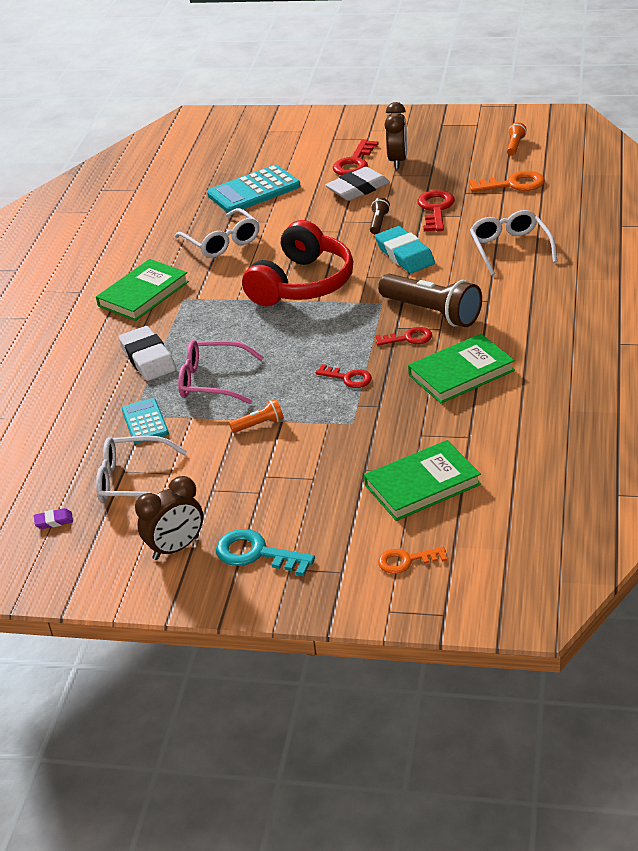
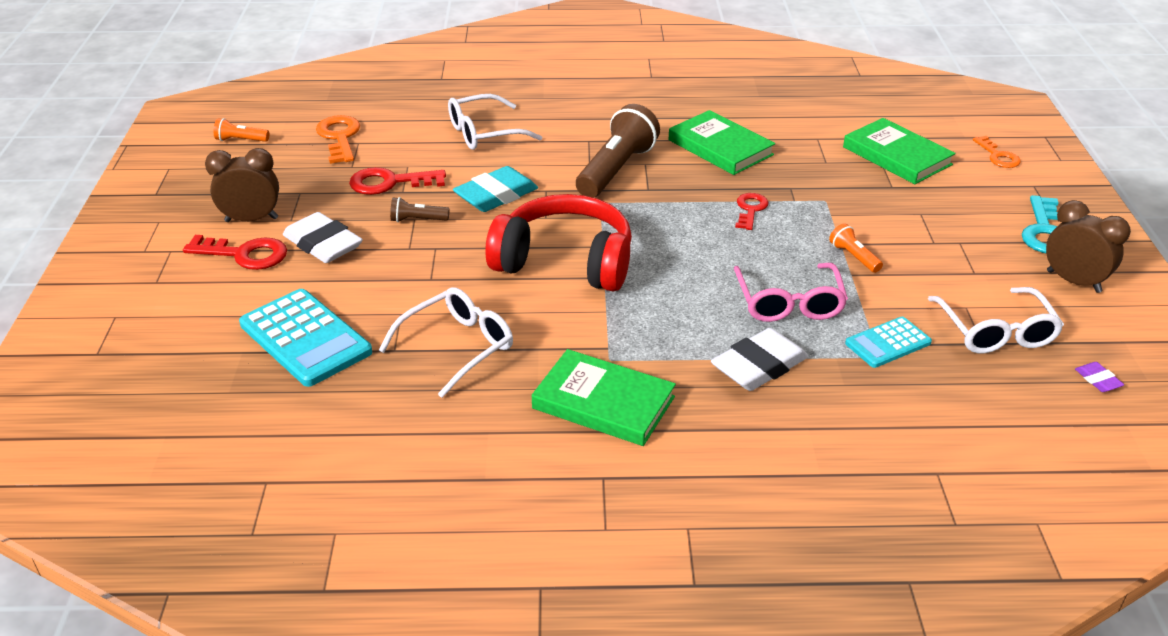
camera: 105 degrees left, 0 degrees up
(408, 338) = (667, 180): red key -> none

